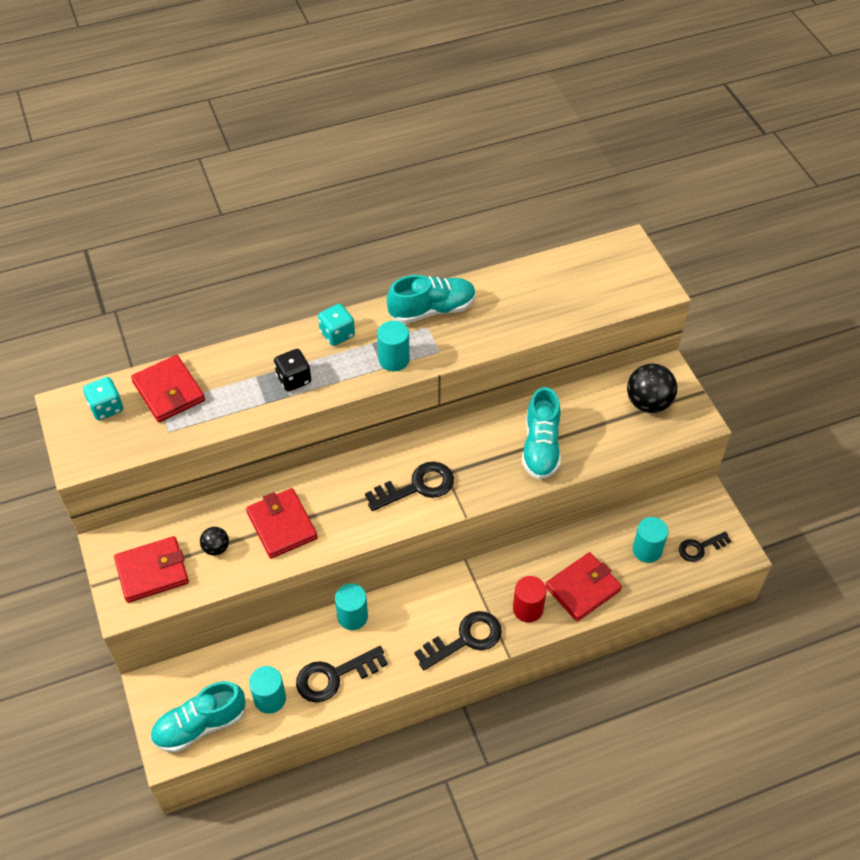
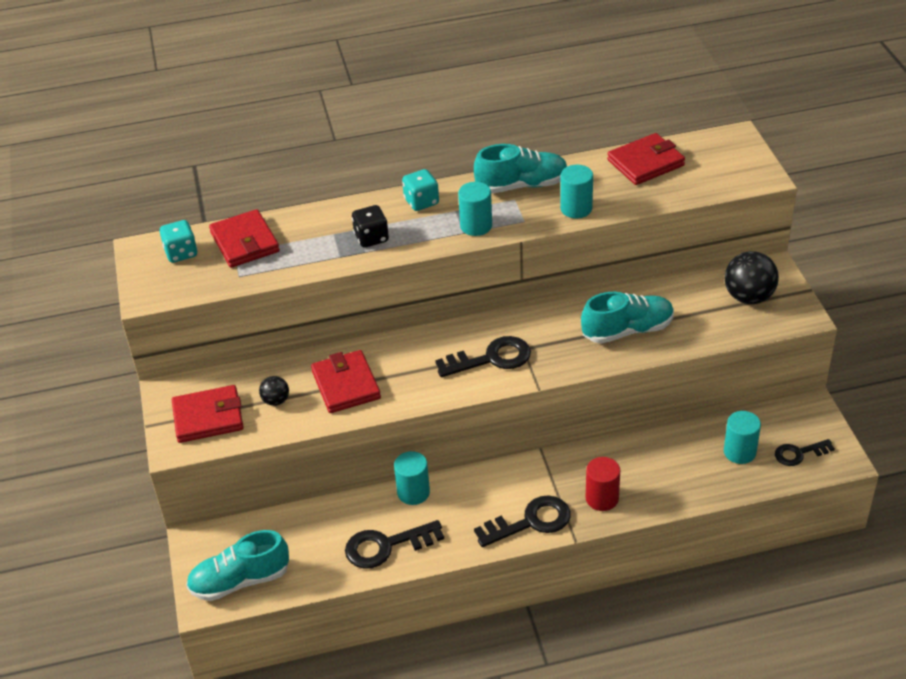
camera: 10 degrees right, 10 degrees down
(270, 699) = (316, 562): turquoise cylinder -> turquoise cylinder (576, 208)
(541, 447) = (627, 330): turquoise shoe -> turquoise shoe turned 120 degrees counterclockwise
(583, 588) = (664, 483): red wallet -> red wallet (645, 163)

